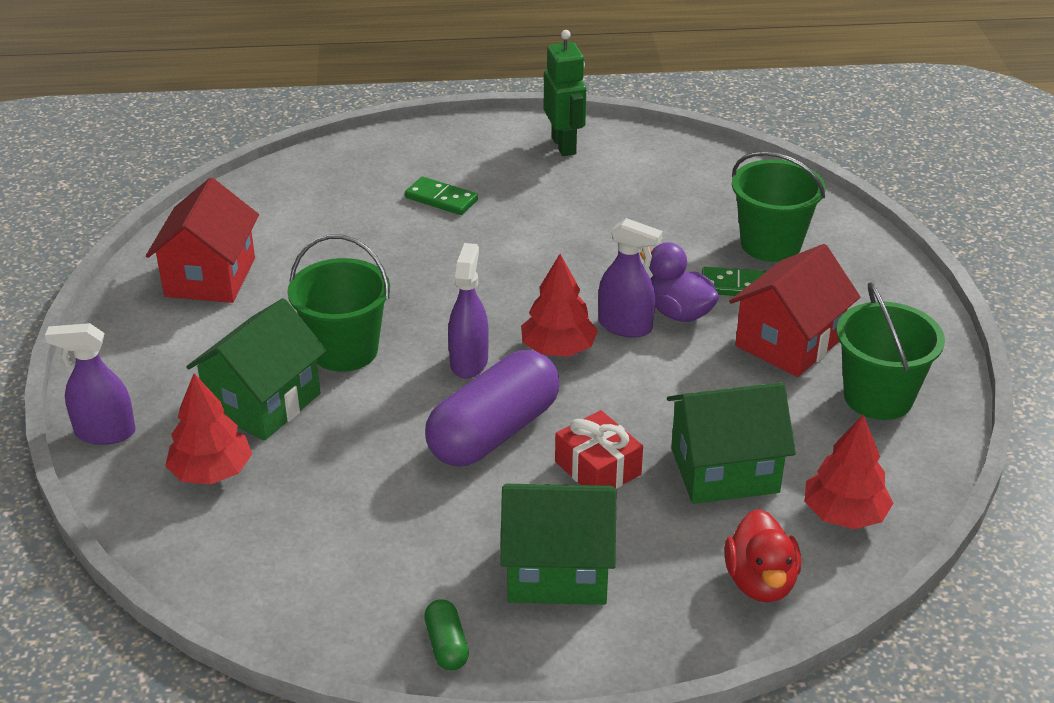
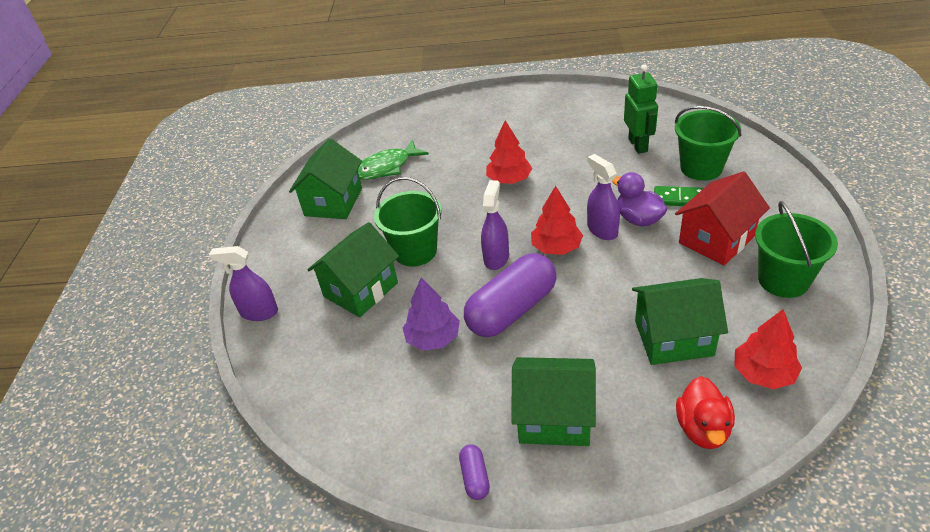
camera: 10 degrees right, 5 degrees up
(210, 277) = (333, 202): red house -> green house
(211, 472) = (324, 341): red tree -> red tree (509, 179)
(292, 229) = (387, 167): none -> green fish
(378, 469) = (433, 338): none -> purple tree
(441, 199) = (481, 144): green domino -> none
(446, 645) = (475, 477): green capsule -> purple capsule
(564, 145) = (561, 104): green robot -> green robot (638, 145)
(598, 468) = (583, 337): red gift -> none
(625, 326) = (602, 230): purple spray bottle -> purple spray bottle turned 150 degrees counterclockwise

